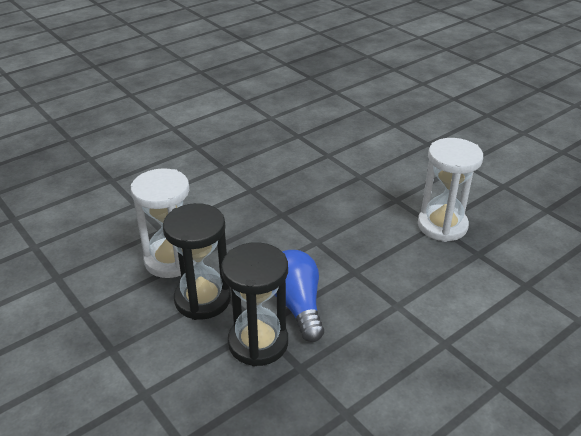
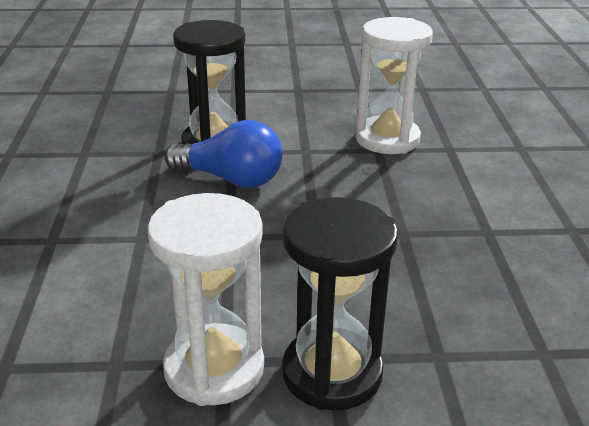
camera: 125 degrees right, 5 degrees down
(202, 299) = (307, 137): black hourglass -> black hourglass (332, 373)

